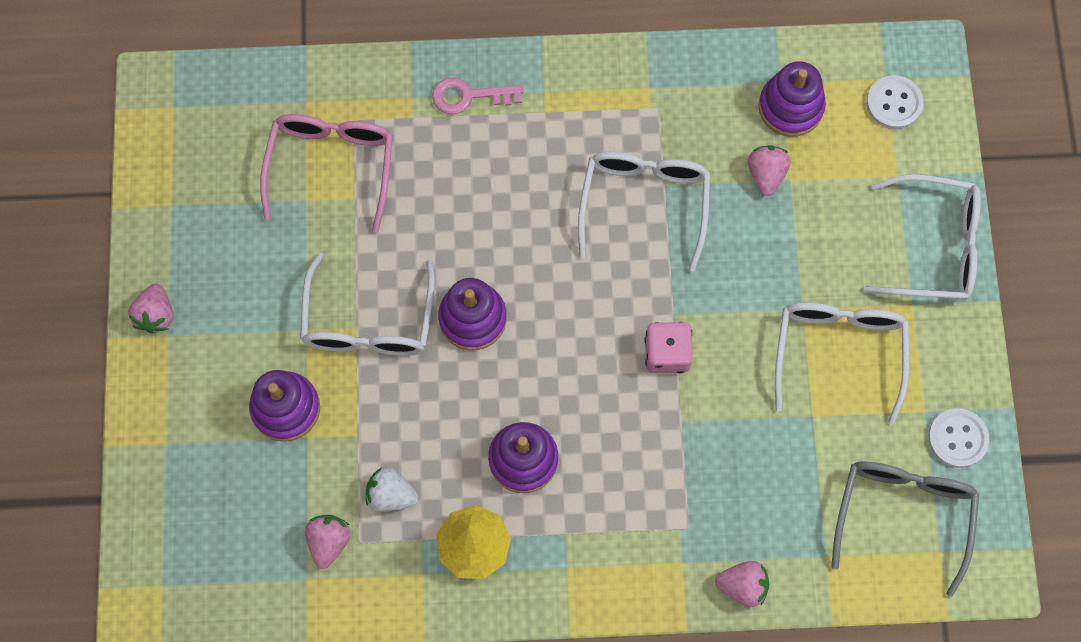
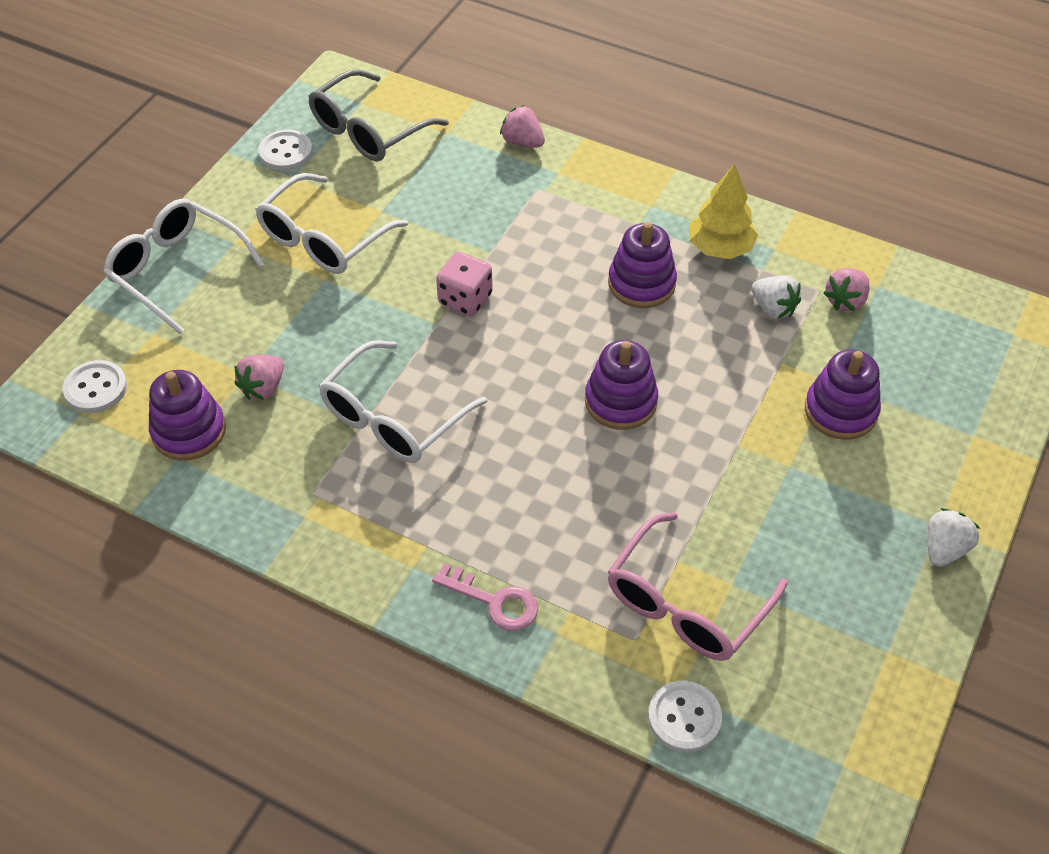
camera: 150 degrees left, 20 degrees down
(156, 315) = (944, 549): pink strawberry -> white strawberry
(293, 83) = (684, 718): none -> white button
(369, 322) = (723, 443): white glasses -> none

